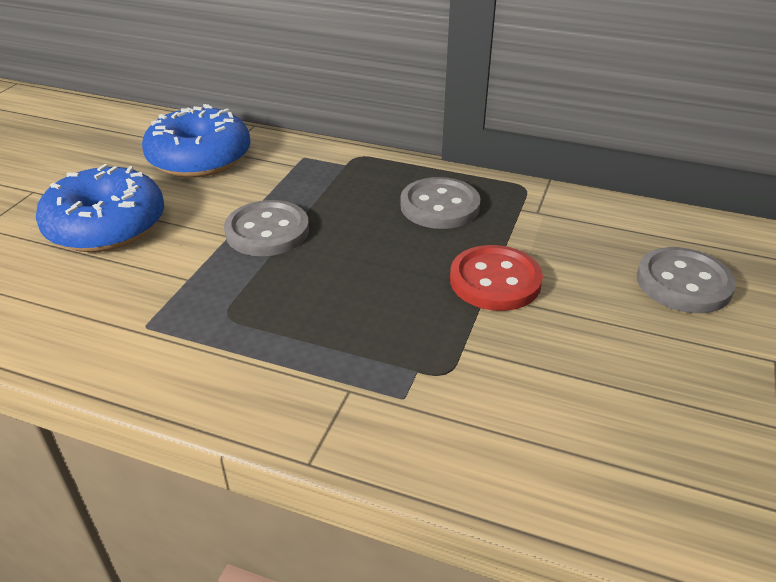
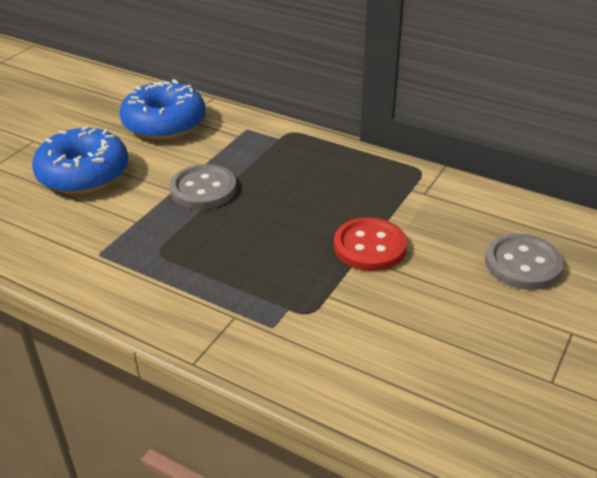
camera: 10 degrees right, 0 degrees up
(439, 206) = (345, 181): grey button -> none

